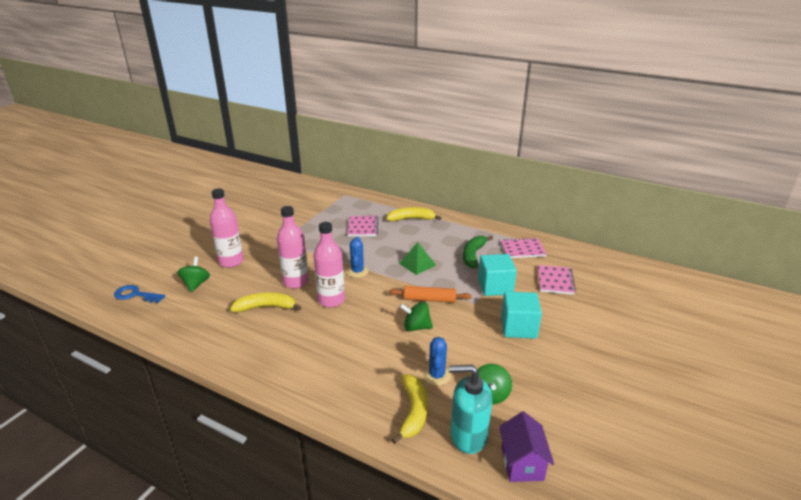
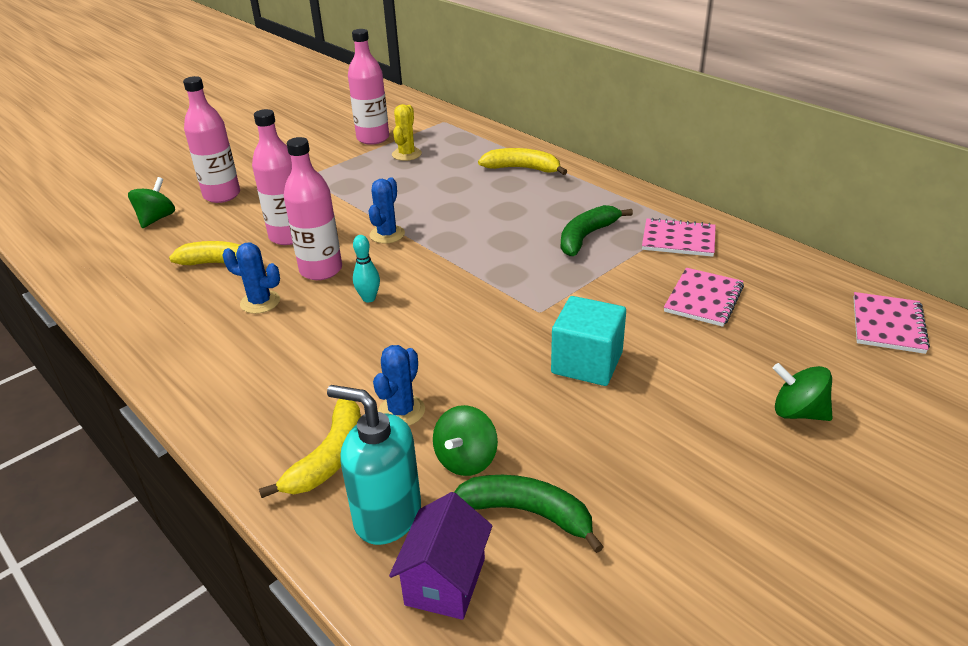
camera: 20 degrees right, 5 degrees up
(135, 295) = (74, 221): blue key -> none
(306, 327) = (260, 302): none -> blue cactus
(307, 211) = (373, 138): none -> pink bottle
(335, 219) = (406, 154): none -> yellow cactus
(363, 227) = (439, 171): pink notebook -> pink notebook (888, 325)
(373, 313) = (369, 298): none -> turquoise bowling pin
(416, 327) = (420, 331): green spinning top -> green spinning top (798, 412)
(417, 264) = (485, 237): green pyramid -> none
(429, 299) = (469, 293): orange rolling pin -> none
(495, 287) = (590, 291): turquoise cube -> none
(540, 416) = (527, 513): none -> green banana

